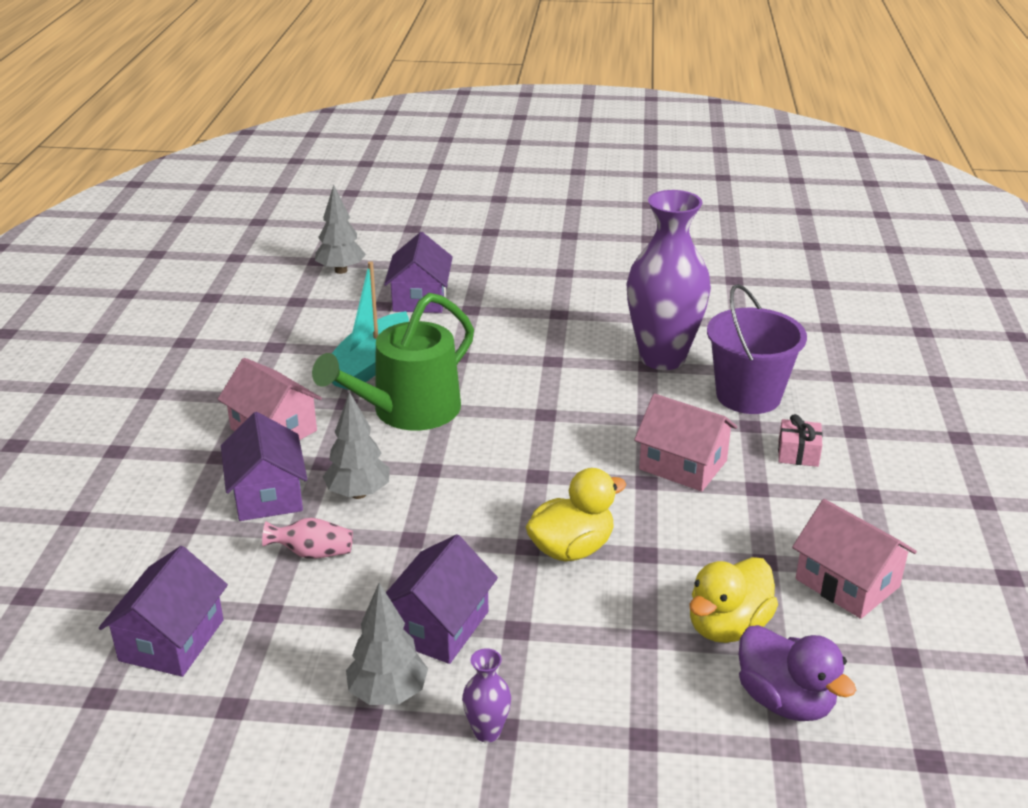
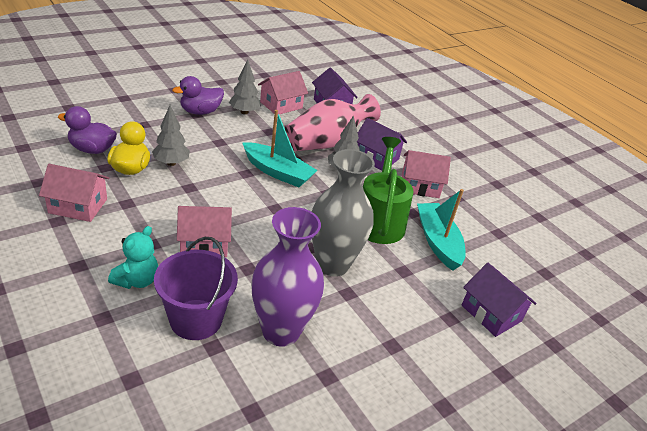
camera: 135 degrees right, 5 degrees up
(281, 685) = (281, 105): none -> pink house
(312, 553) = (327, 143): pink vase -> pink vase, size x2.48
(341, 270) = (572, 316): grey tree -> grey tree (171, 163)
(438, 626) = (250, 134): purple house -> none
(472, 528) = (278, 172): none -> turquoise boat
(487, 732) = (200, 112): purple vase -> purple duck
(537, 389) = (332, 264): none -> grey vase
(571, 549) = (225, 178): yellow duck -> none
(798, 453) = (137, 280): pink gift -> turquoise teddy bear

